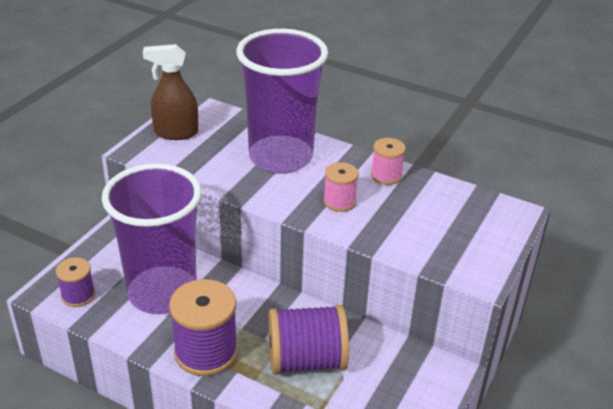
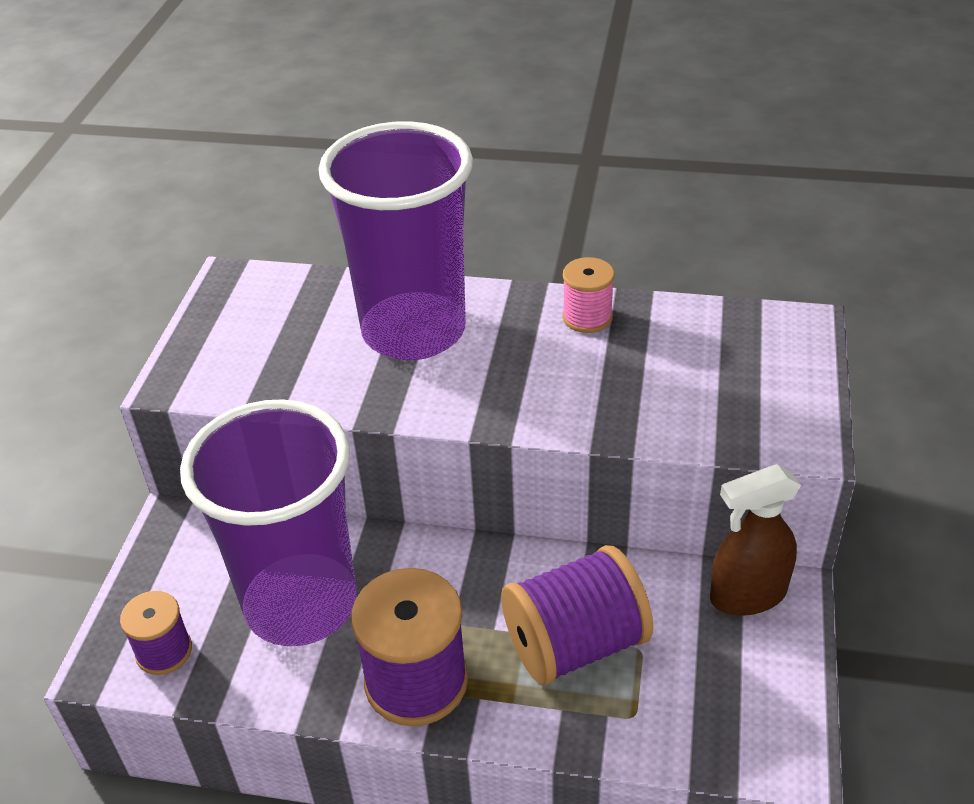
camera: 15 degrees left, 5 degrees up
(175, 133) = (225, 334): brown spray bottle -> brown spray bottle (747, 595)
(339, 201) = (540, 380): pink spool -> none

